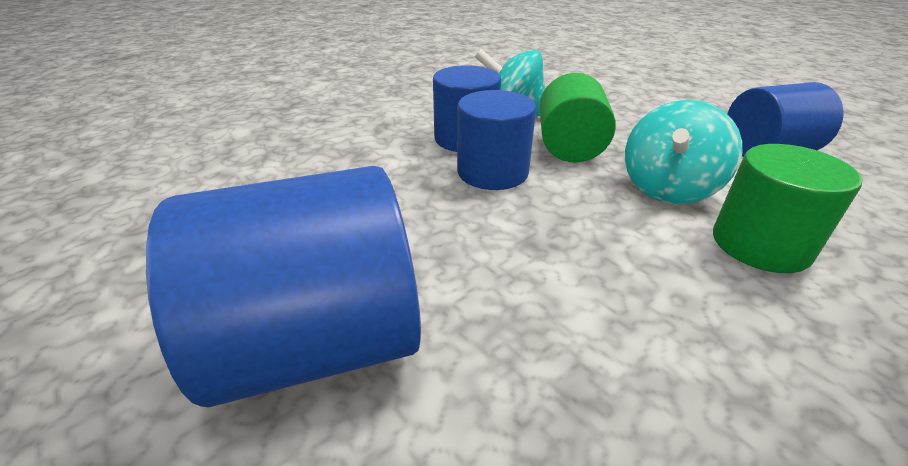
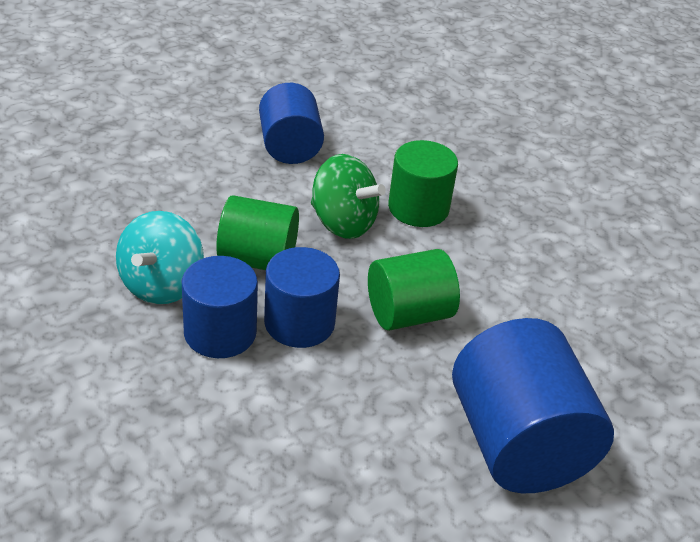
camera: 90 degrees left, 5 degrees up
(538, 240) = (408, 314): none -> green cylinder
(668, 189) = (343, 223): turquoise spinning top -> green spinning top

